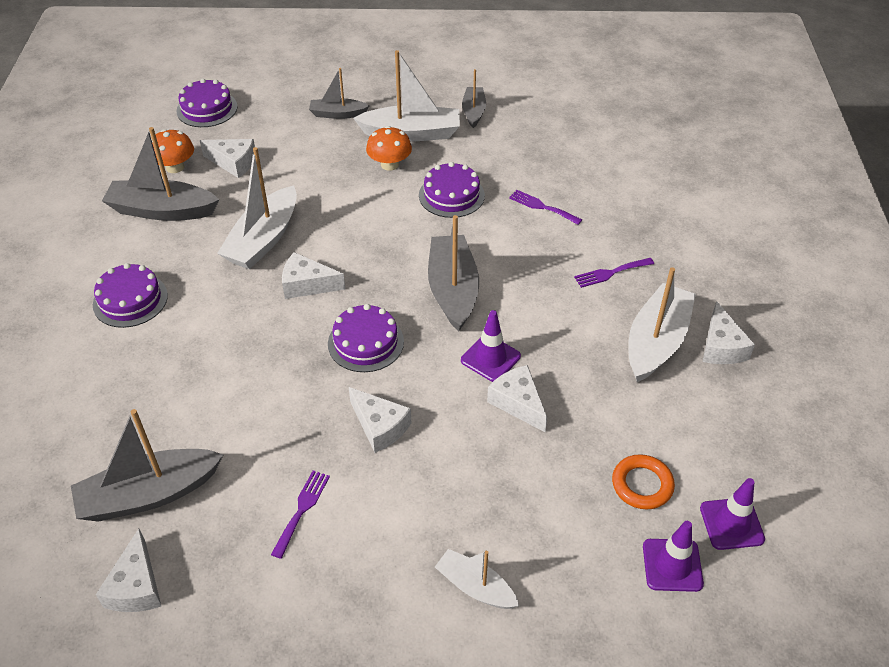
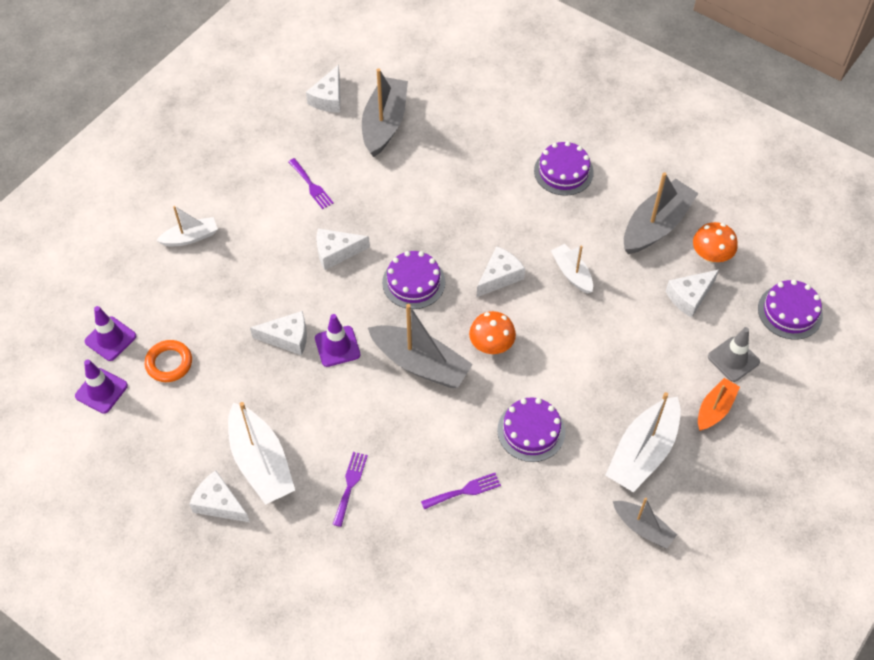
camera: 125 degrees right, 10 degrees up
(136, 586) = (328, 98): white cheese -> white cheese turned 105 degrees counterclockwise
(263, 240) = (572, 273): white boat -> white boat, size x0.58
(281, 120) = (733, 359): none -> grey traffic cone
(337, 114) = (715, 409): grey boat -> orange boat
(389, 164) = (607, 408): orange mushroom -> orange mushroom (491, 344)

